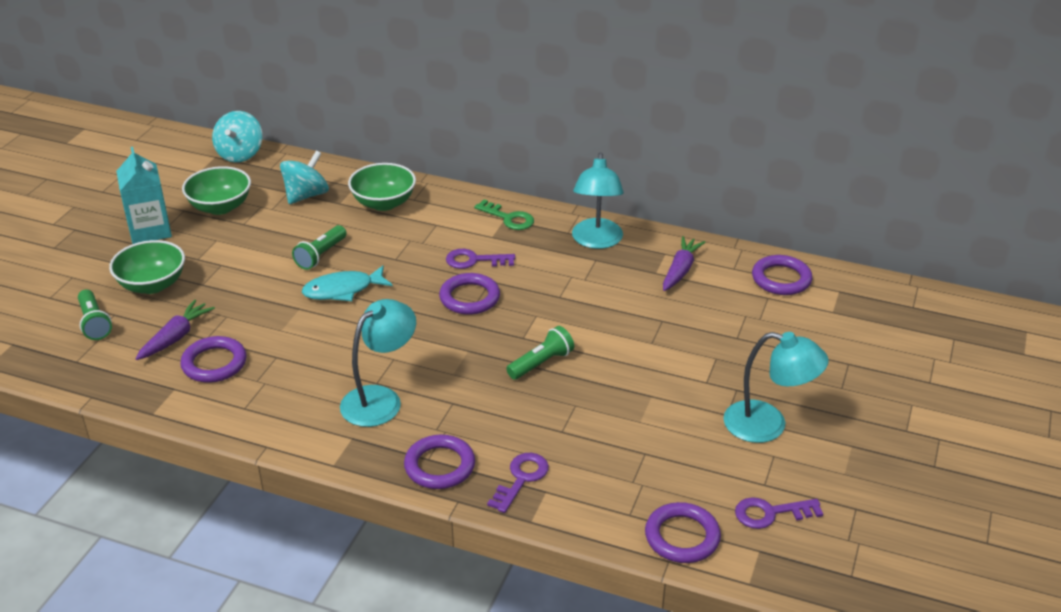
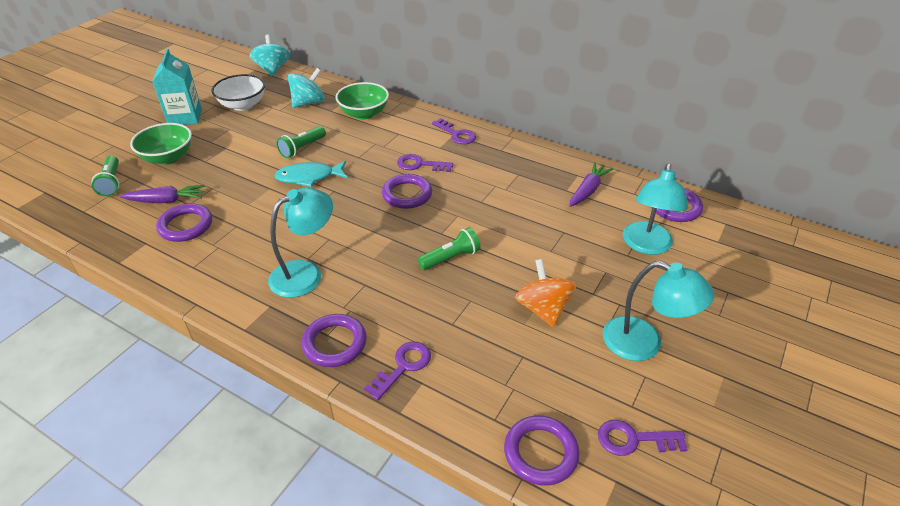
camera: 10 degrees right, 5 degrees up
(176, 337) = (166, 201): purple carrot -> purple carrot turned 45 degrees clockwise
(220, 207) = (243, 105): green bowl -> white bowl
(240, 154) = (272, 69): turquoise spinning top -> turquoise spinning top turned 150 degrees clockwise
(508, 218) = (456, 134): green key -> purple key
(596, 241) = (523, 159): turquoise lamp -> turquoise lamp (646, 246)
(656, 404) = (543, 309): none -> orange spinning top

